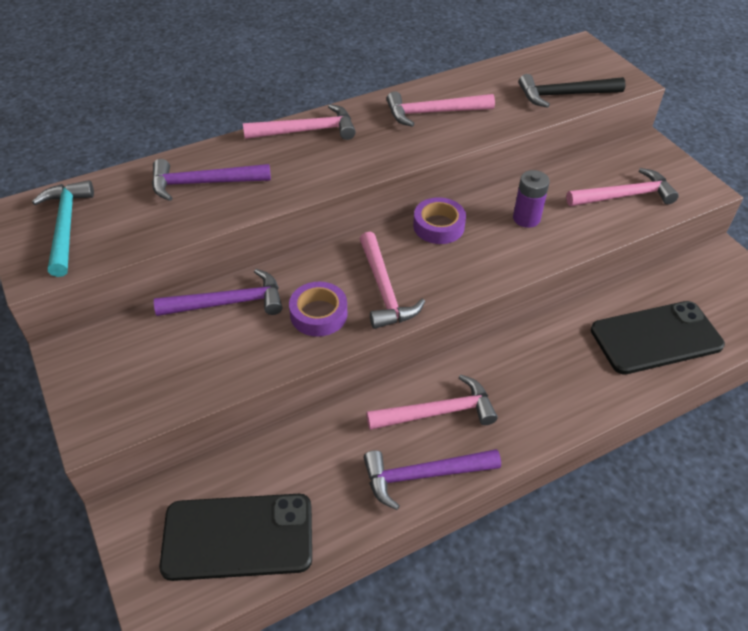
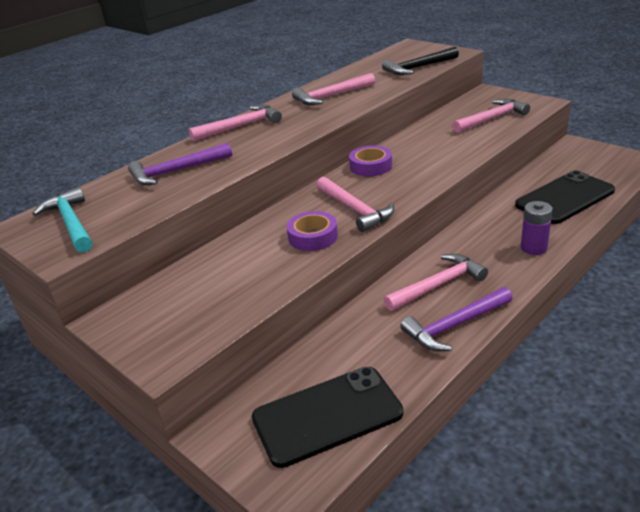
camera: 15 degrees left, 15 degrees down
(228, 303) = (232, 251): purple hammer -> none
(526, 218) = (432, 146): purple battery -> purple battery (533, 248)

